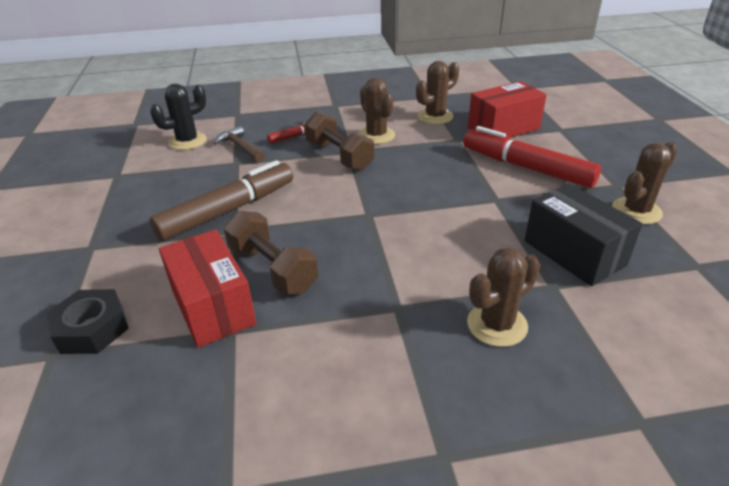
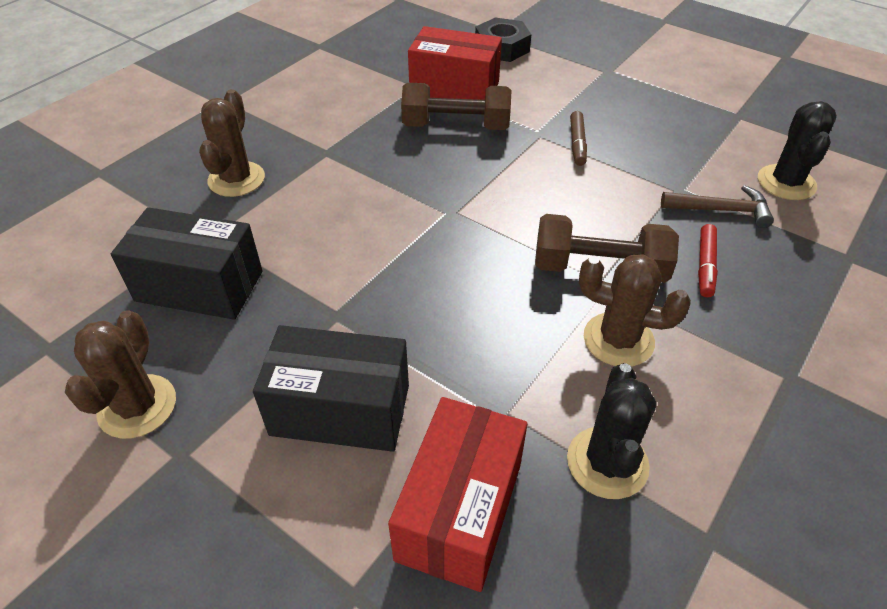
camera: 135 degrees right, 10 degrees up
(228, 210) = (577, 144): brown marker -> brown marker, size x0.45
(435, 117) = (607, 462): brown cactus -> black cactus
(526, 167) = (340, 409): red marker -> black box

